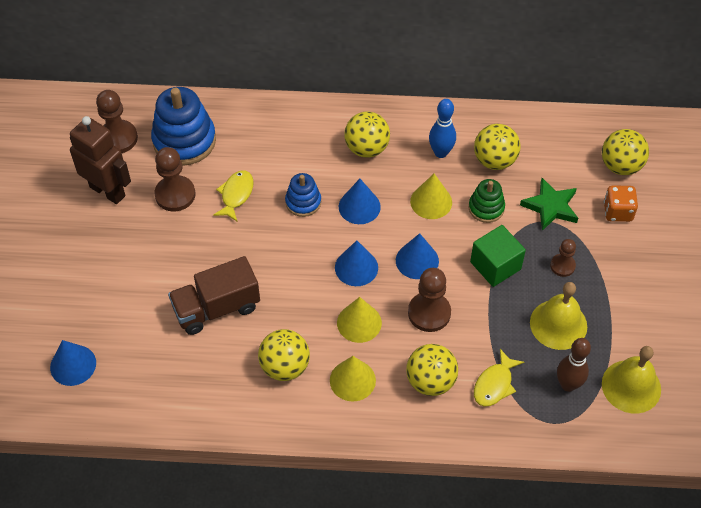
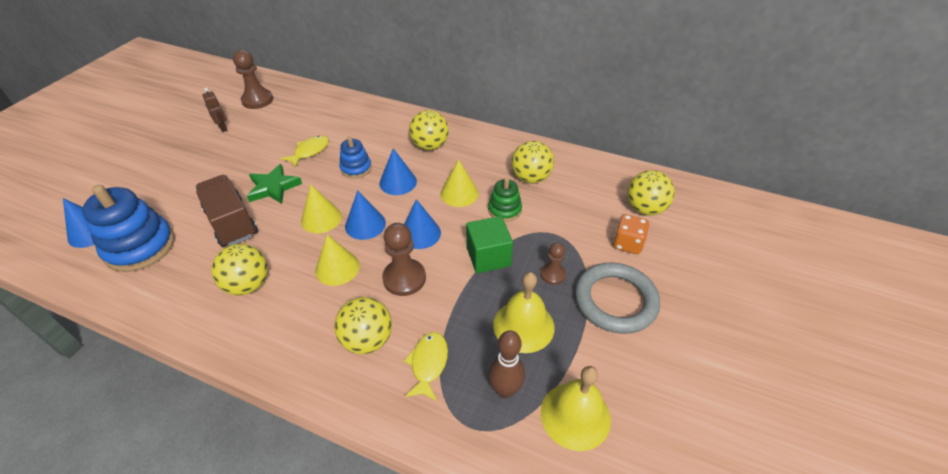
camera: 20 degrees right, 10 degrees down
(108, 191) = (223, 127): brown robot -> brown robot, size x0.49
(175, 195) = (266, 141): brown pawn -> none
(184, 141) = (300, 111): blue stacking toy -> blue stacking toy (140, 247)
(216, 308) = (231, 223): brown truck -> brown truck turned 60 degrees clockwise
(352, 380) = (297, 315): yellow cone -> yellow cone (321, 218)
(441, 152) = (488, 162): blue bowling pin -> none
(494, 384) = (428, 364): yellow fish -> yellow fish turned 135 degrees clockwise
(550, 206) = (564, 223): green star -> green star (273, 187)
(627, 275) = (615, 300): none -> grey ring

